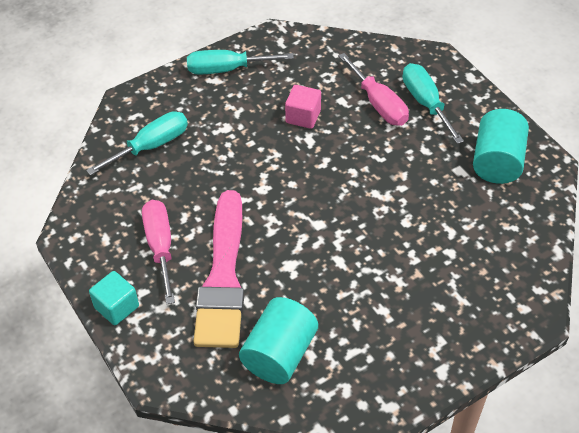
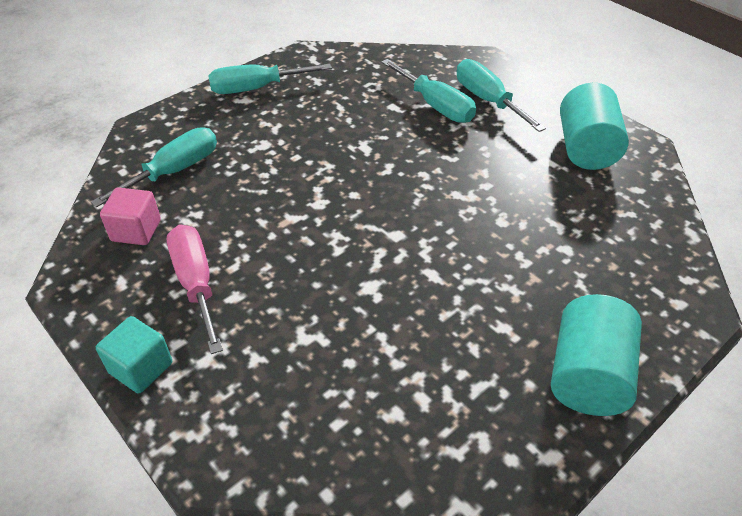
camera: 10 degrees left, 5 degrees down
(223, 277) = (285, 310): pink brush -> none
(279, 354) = (379, 403): turquoise cylinder -> turquoise cylinder (587, 376)
(303, 116) = (353, 125): pink cube -> pink cube (136, 230)
(378, 104) = (436, 106): pink screwdriver -> turquoise screwdriver

